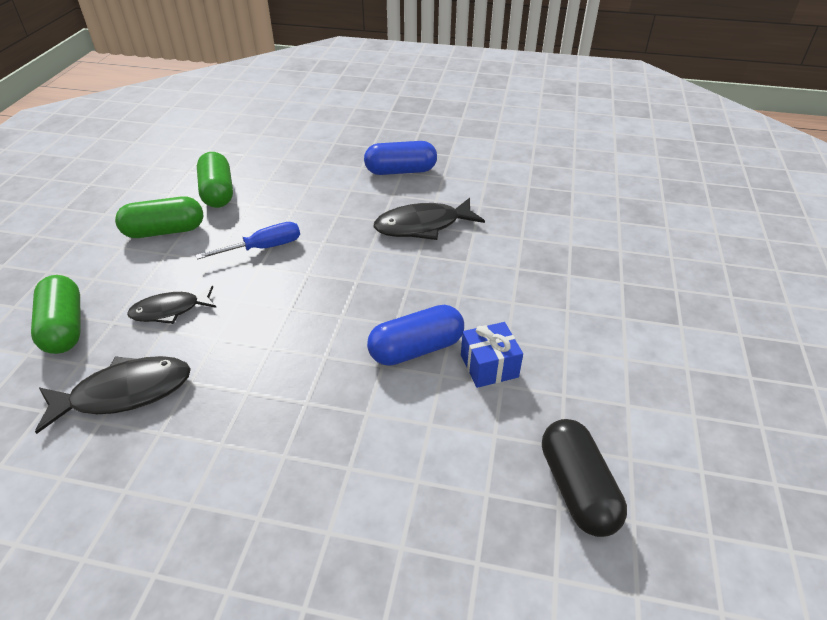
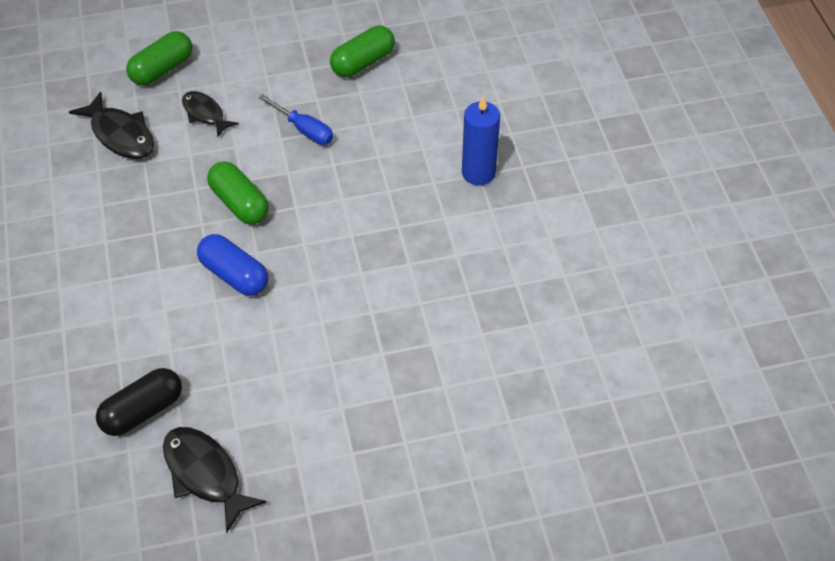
camera: 65 degrees right, 10 degrees up
(165, 231) = (292, 59): green capsule -> green capsule (239, 203)
(400, 171) = (478, 173): blue capsule -> blue candle
(423, 226) = (396, 223): black fish -> black fish (205, 474)
(489, 366) = (237, 327): blue gift -> none

